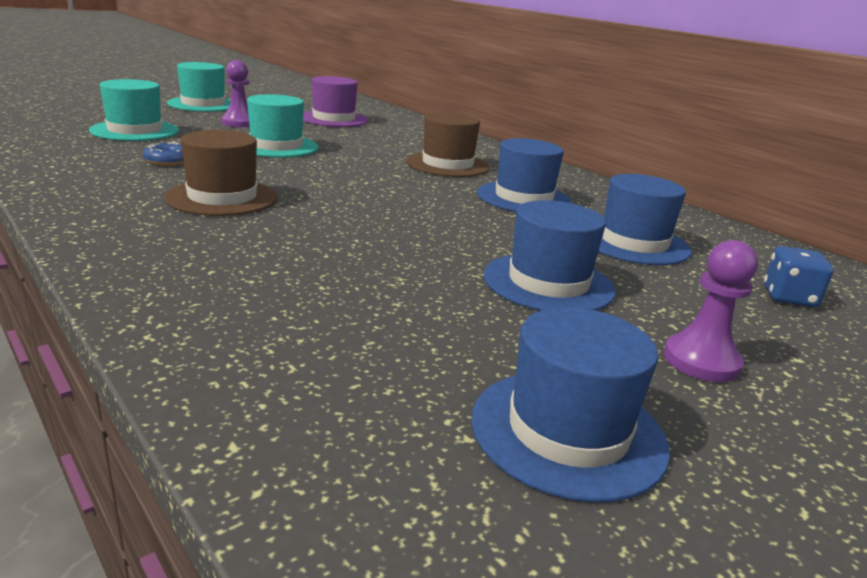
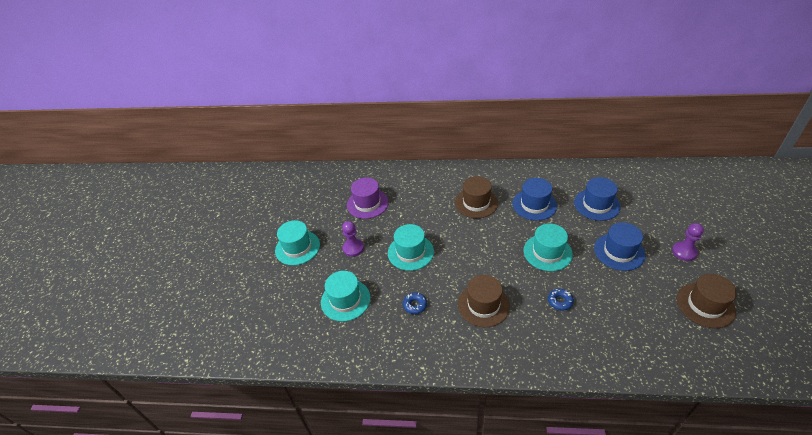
camera: 40 degrees left, 20 degrees up
(312, 250) = (560, 301): none -> blue donut
(426, 222) = (547, 252): none -> turquoise hat
(568, 431) = (705, 305): blue hat -> brown hat
(789, 297) = (656, 199): blue dice -> none

